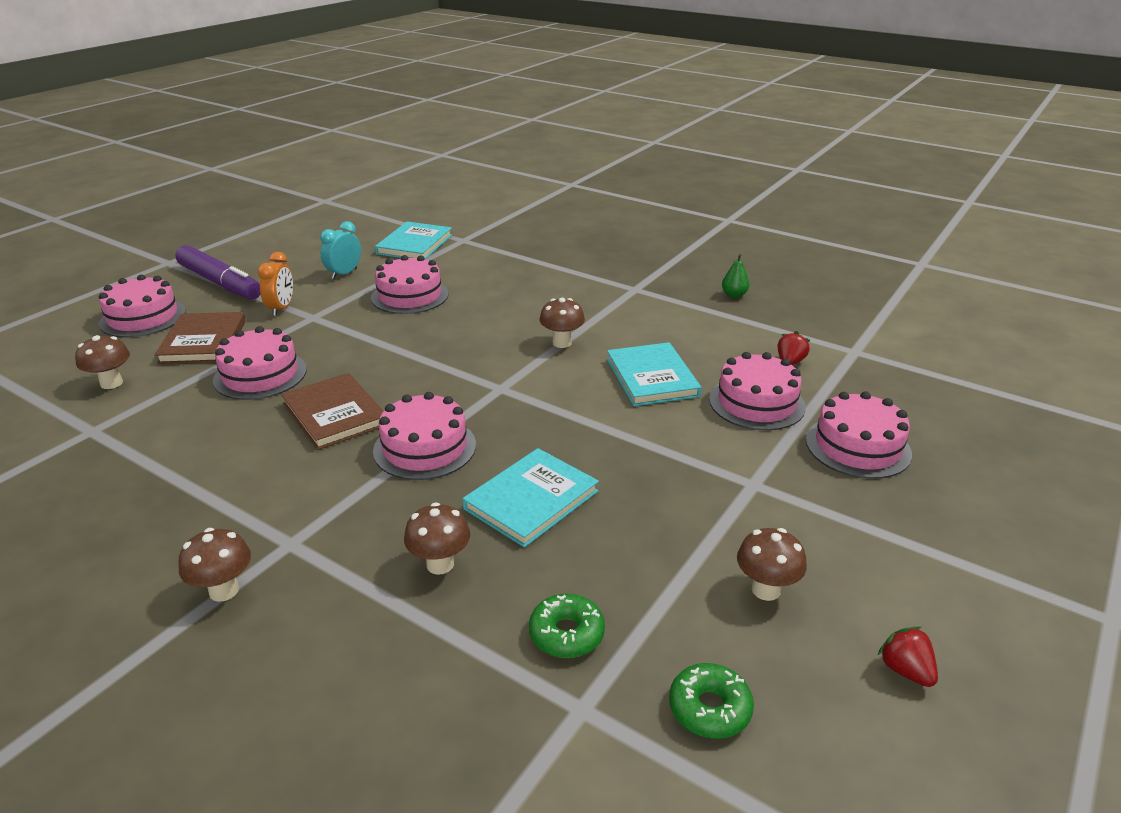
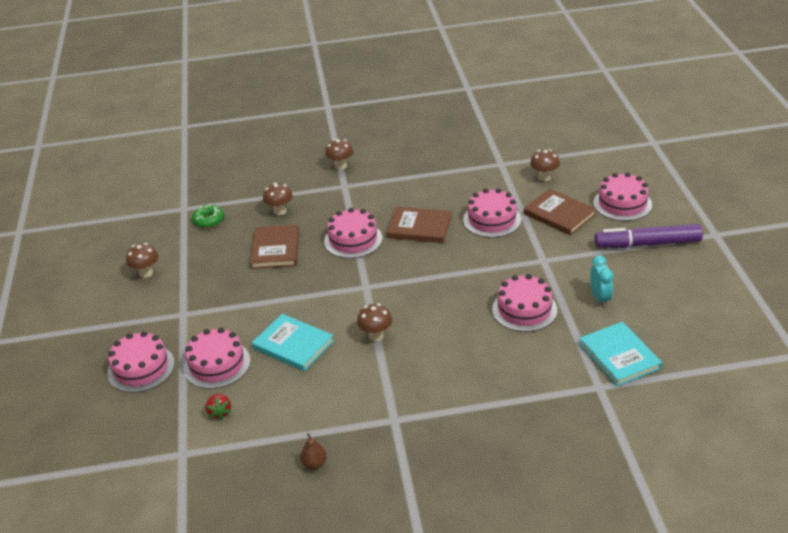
camera: 140 degrees right, 5 degrees up
(281, 308) = (572, 253): orange clock -> none
(531, 500) = (275, 249): turquoise book -> brown book
(709, 708) = (142, 230): green donut -> none
(734, 295) = (314, 464): green pear -> brown pear
(905, 670) = (78, 276): red strawberry -> none

